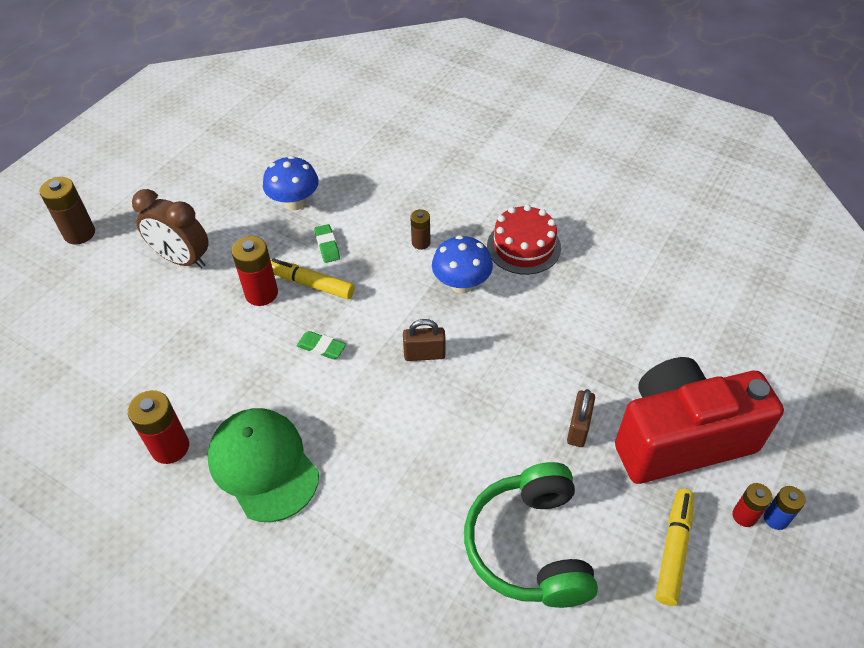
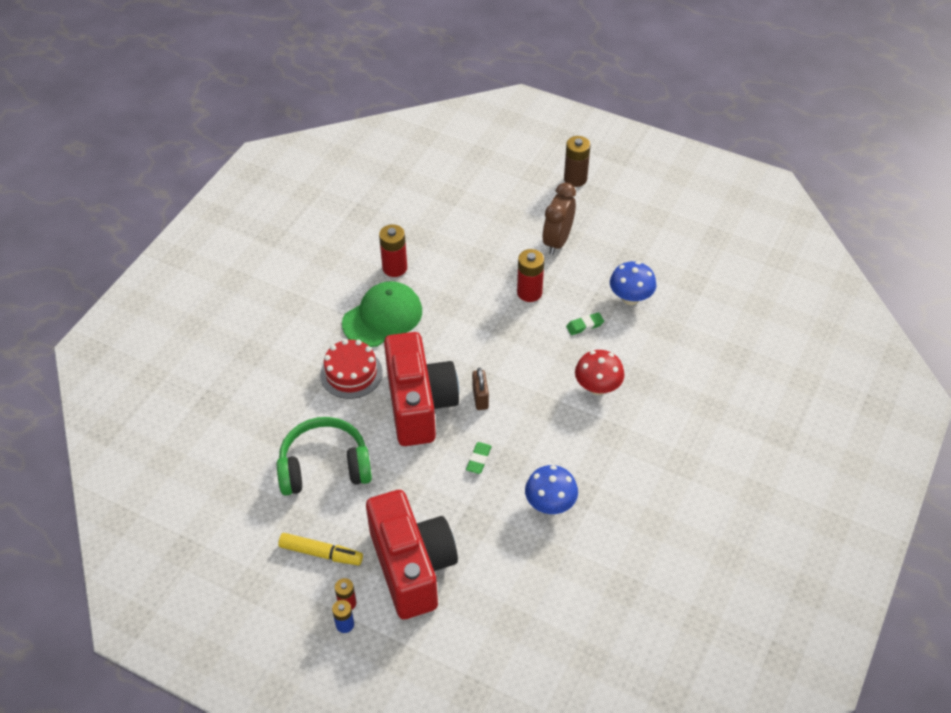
camera: 85 degrees right, 0 degrees up
(310, 284) = (542, 320): yellow marker -> none
(321, 347) = (481, 335): green eraser -> green eraser (478, 459)
(421, 243) = (597, 387): brown battery -> red mushroom
(429, 423) = (419, 405): none -> red camera
(461, 284) = (554, 418): blue mushroom -> blue mushroom (550, 504)
(523, 246) = (604, 461): red cake -> red cake (351, 373)
(578, 428) = (418, 498): brown padlock -> none

